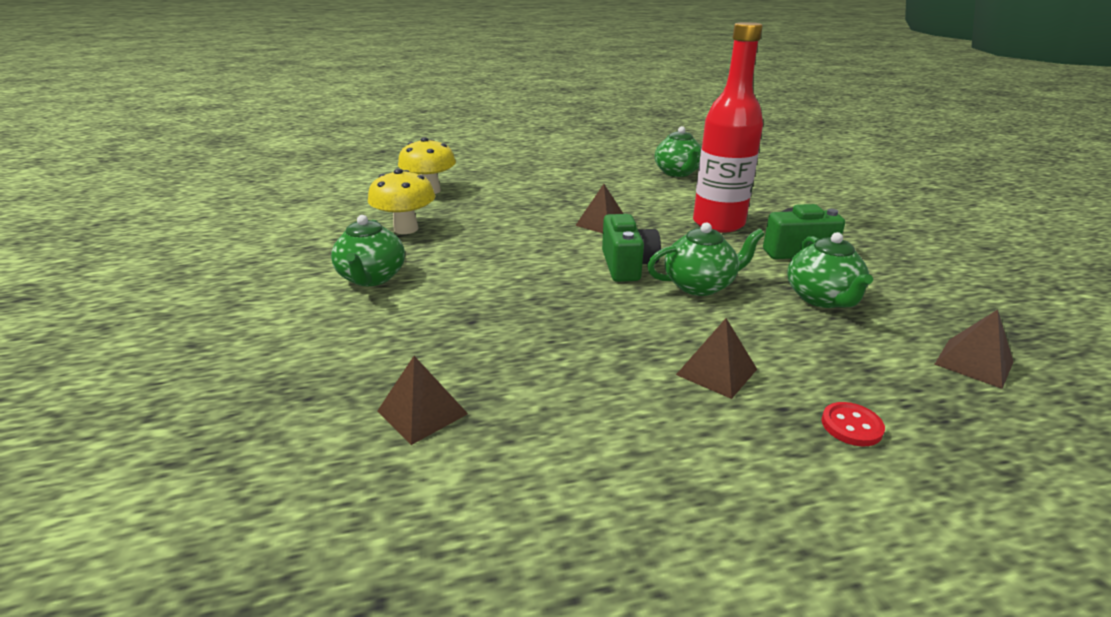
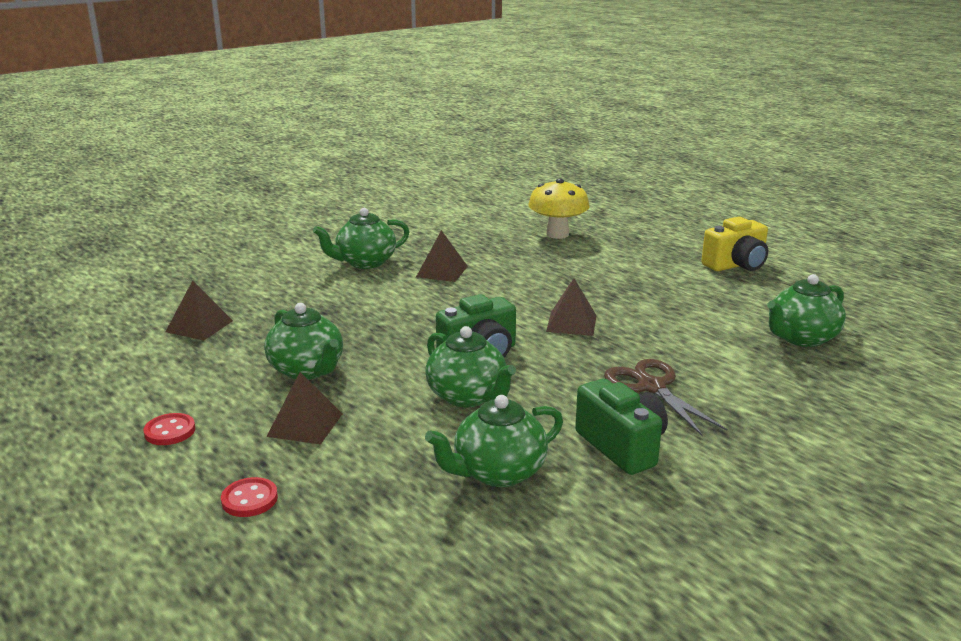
camera: 65 degrees right, 5 degrees down
(406, 229) = (463, 249): yellow mushroom -> none
(558, 159) = (736, 265): none -> yellow camera
(601, 352) = (307, 370): none -> green teapot
(695, 468) = (170, 431): none -> red button
(718, 223) = (651, 387): red bottle -> brown scissors
(973, 362) = (410, 583): brown pyramid -> brown pyramid (442, 271)

